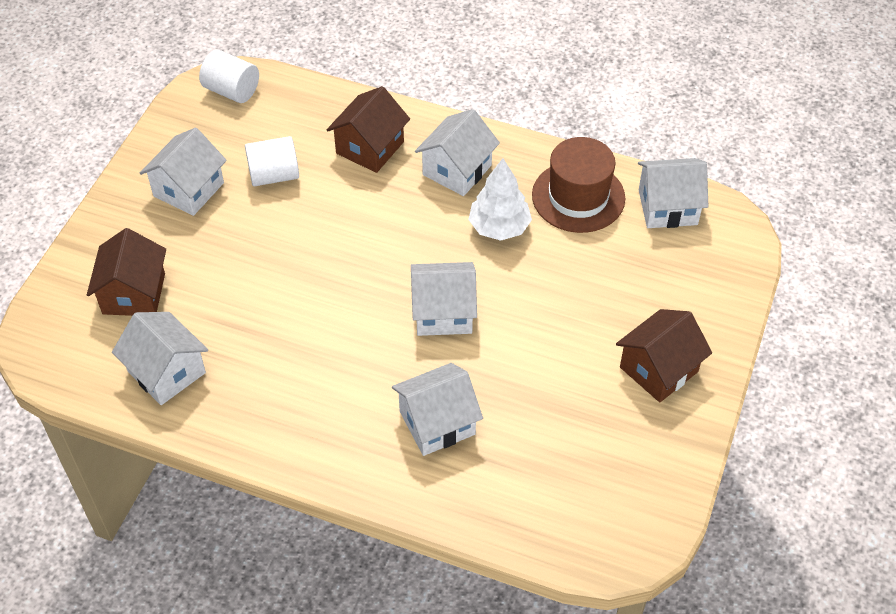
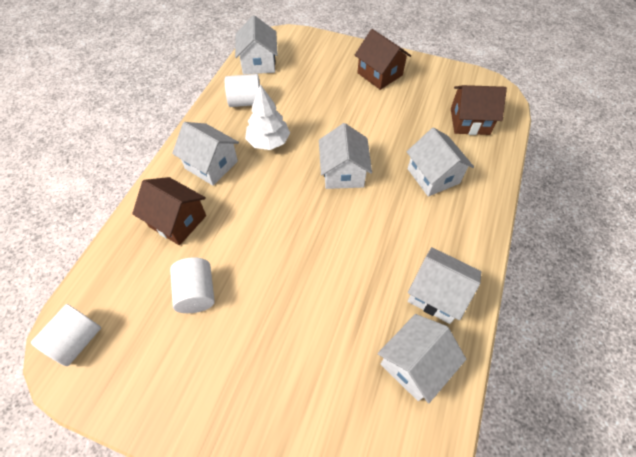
camera: 90 degrees left, 5 degrees up
(134, 294) = (330, 408): brown house -> brown house (469, 121)
(188, 189) = (203, 369): white house -> white house (437, 294)
(578, 197) = (245, 101): brown hat -> white cylinder

